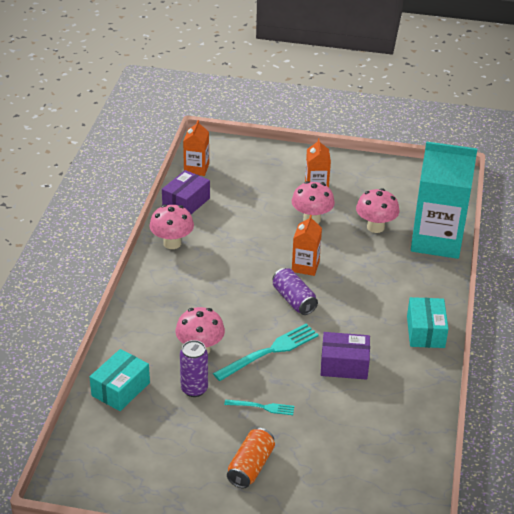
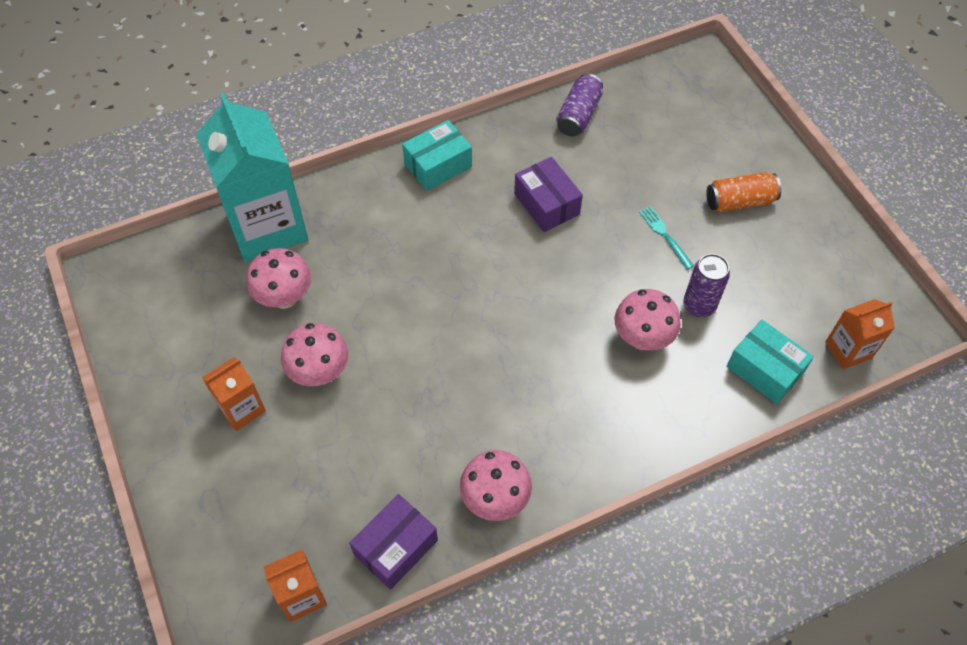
camera: 125 degrees left, 20 degrees up
(120, 389) = (764, 369): turquoise box -> turquoise box turned 45 degrees clockwise
(186, 203) = (396, 547): purple box -> purple box turned 45 degrees counterclockwise
(270, 351) = (586, 274): turquoise fork -> none
(294, 300) = (488, 301): purple can -> purple can (578, 115)
(305, 266) = (419, 325): orange carton -> orange carton (848, 350)

